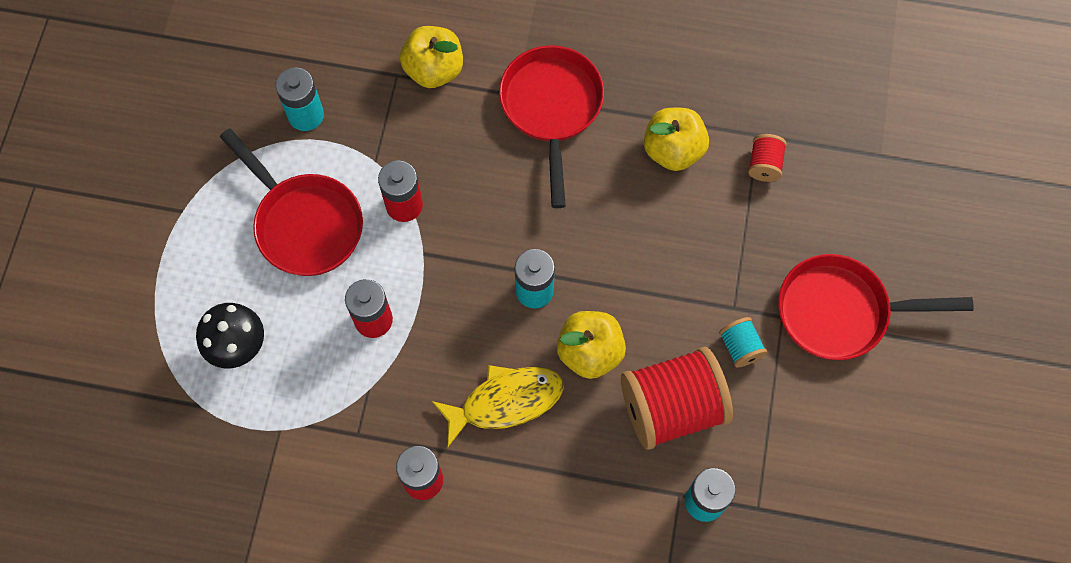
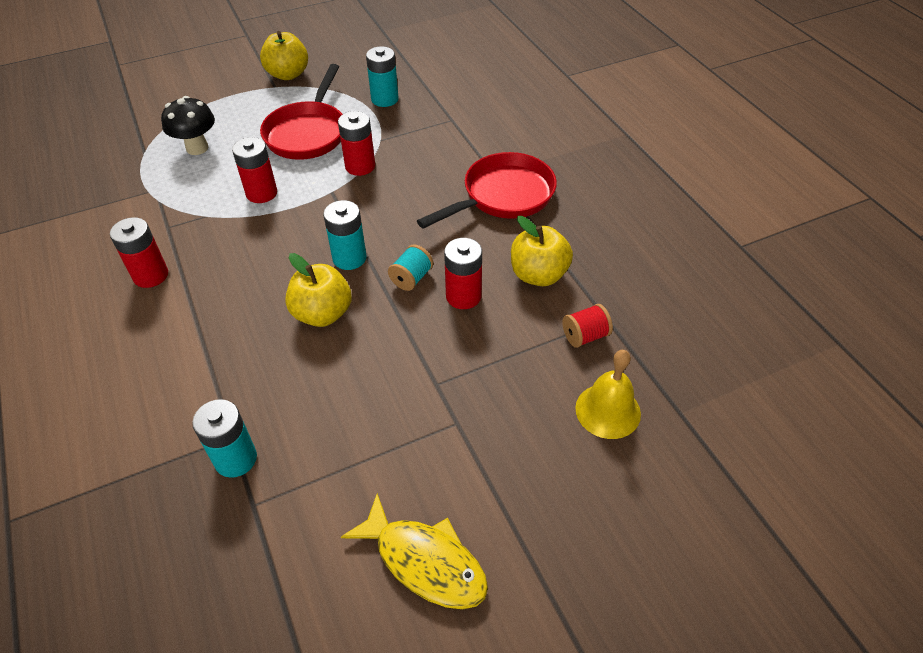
camera: 55 degrees right, 20 degrees down
(434, 70) = (472, 132): yellow apple -> yellow apple (288, 74)
(505, 401) = (245, 287): yellow fish -> yellow fish (425, 561)
(654, 226) = (463, 296): none -> red battery
(672, 407) = (311, 389): red spool -> none
(740, 347) = (403, 407): turquoise spool -> turquoise spool (411, 278)
(840, 312) = (499, 465): red pan -> none
(845, 203) = (608, 411): none -> yellow bell

